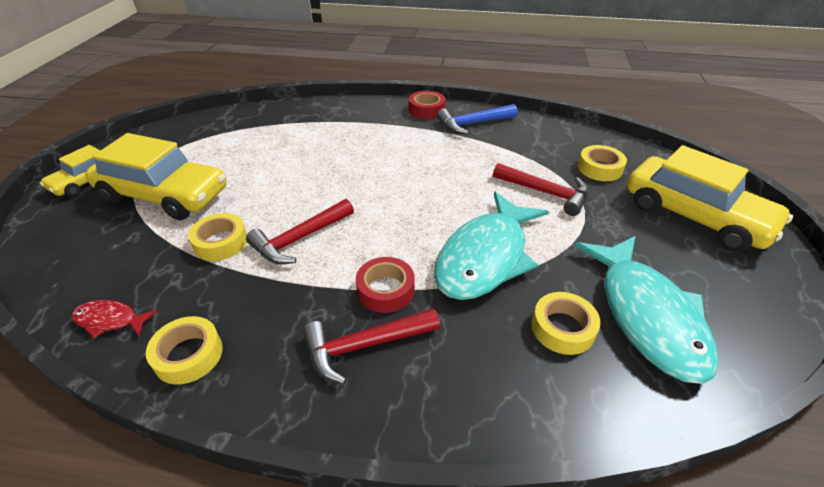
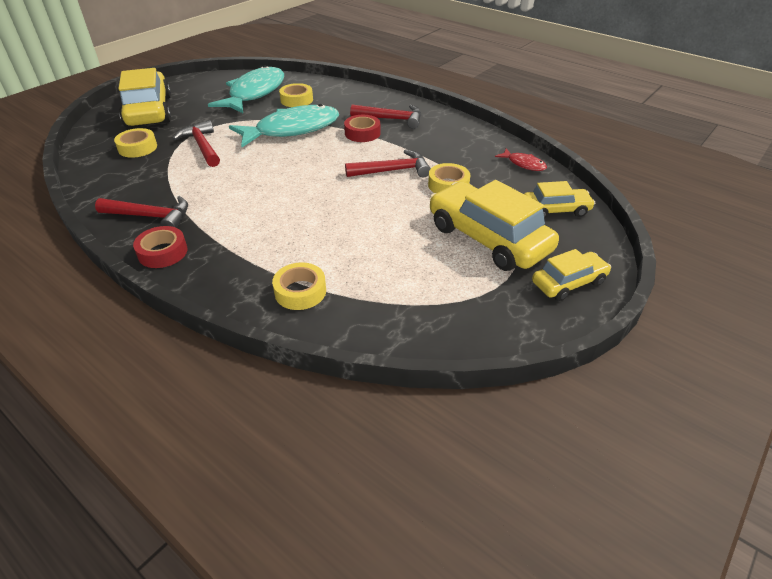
camera: 150 degrees left, 0 degrees up
(79, 252) = (555, 210): none -> yellow car
(188, 355) = (479, 139): yellow tape -> yellow tape (300, 291)
(473, 124) = (150, 216): blue hammer -> red hammer

